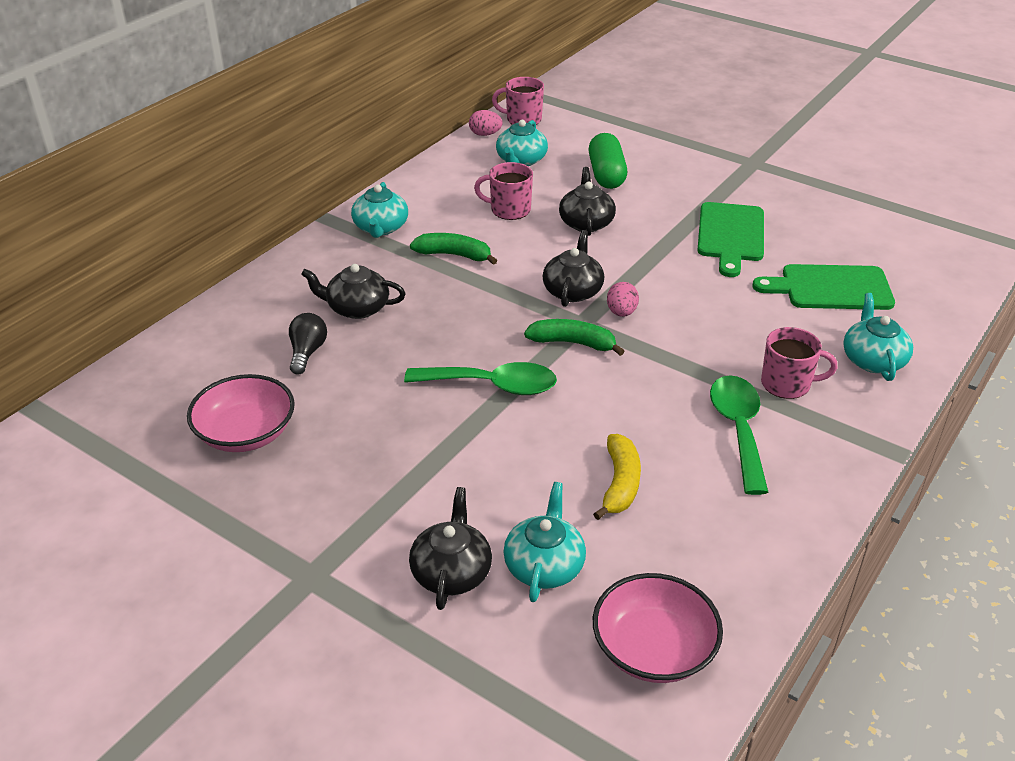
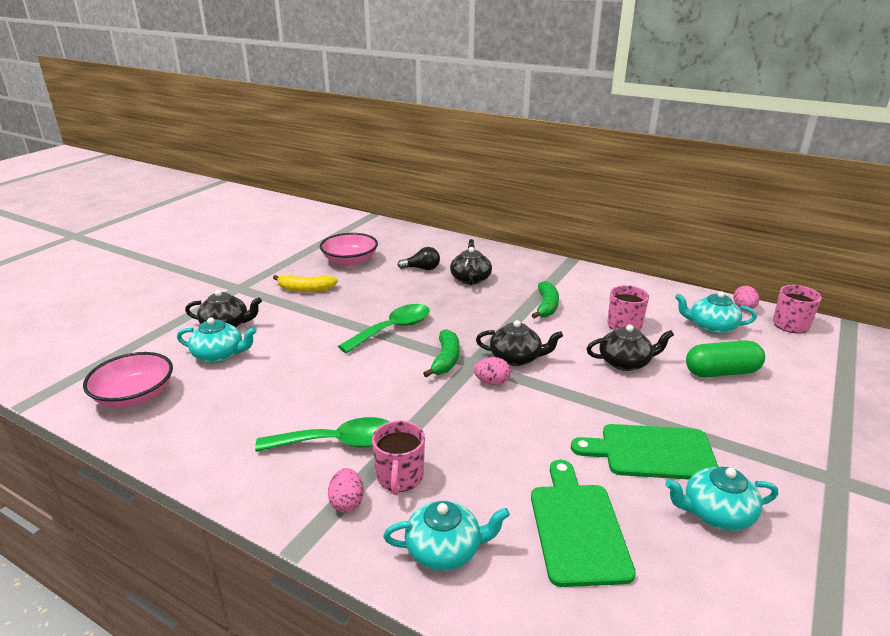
camera: 85 degrees right, 10 degrees down
(381, 228) = (569, 278): turquoise teapot -> turquoise teapot (716, 513)
(492, 385) = (393, 329): green spoon -> green spoon turned 135 degrees counterclockwise
(620, 483) = (285, 382): yellow banana -> yellow banana (305, 289)
(829, 420) = (347, 502): none -> pink egg

